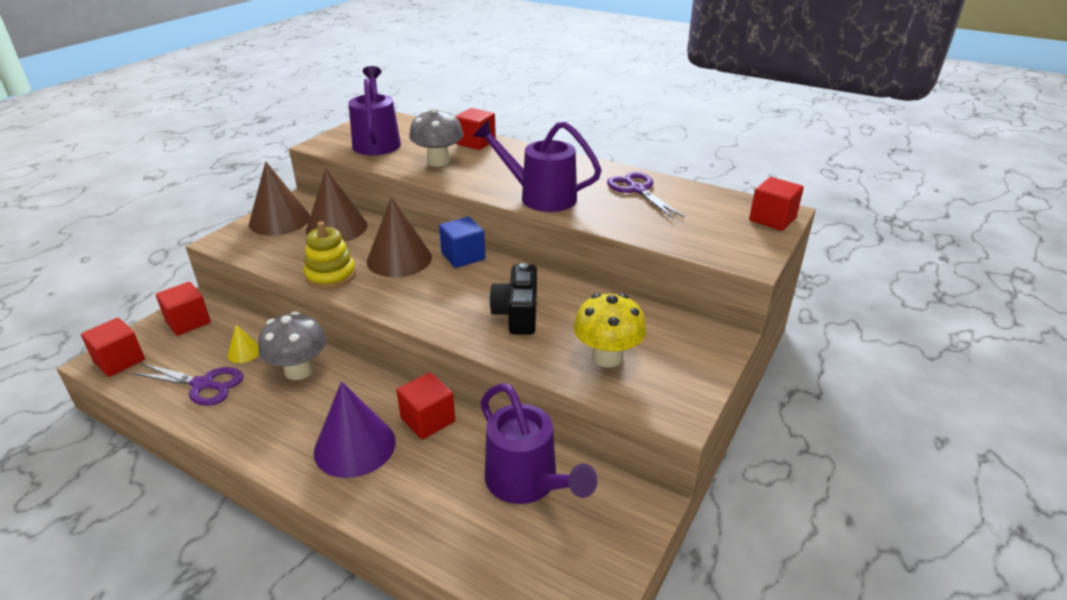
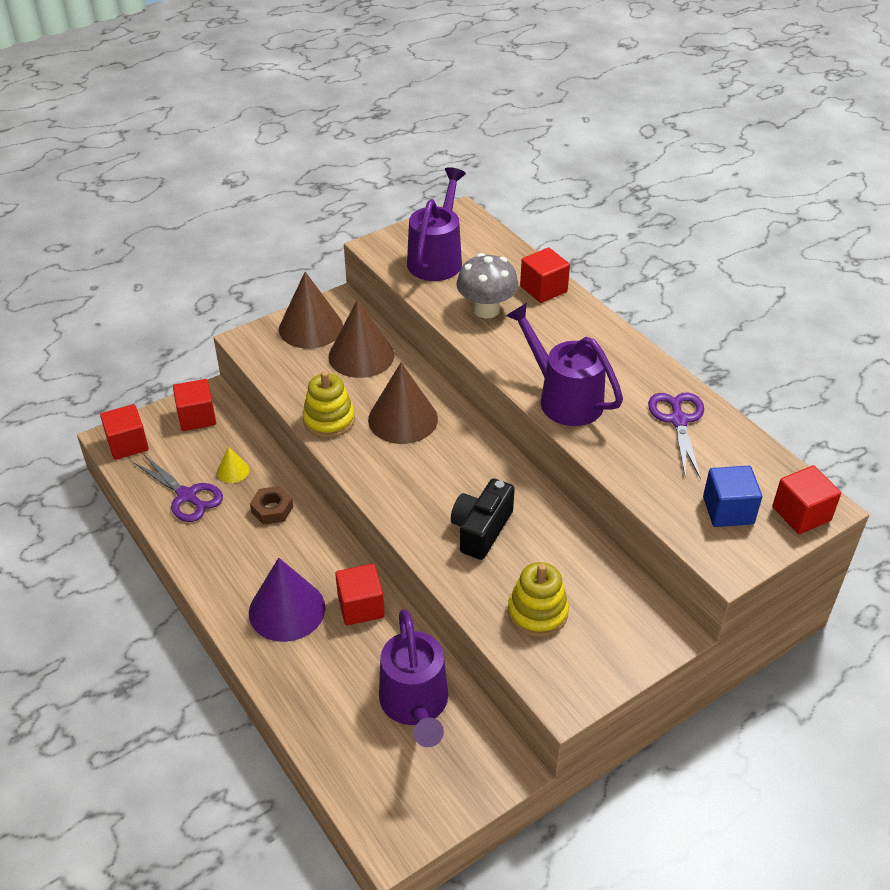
camera: 25 degrees right, 10 degrees up
(299, 370) = (272, 509): grey mushroom -> brown nut
(463, 256) = (467, 436): blue cube -> blue cube (728, 510)
(607, 357) = (537, 612): yellow mushroom -> yellow stacking toy

